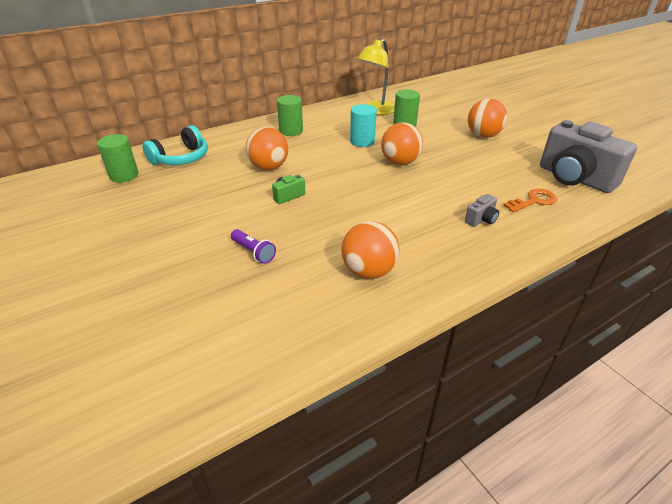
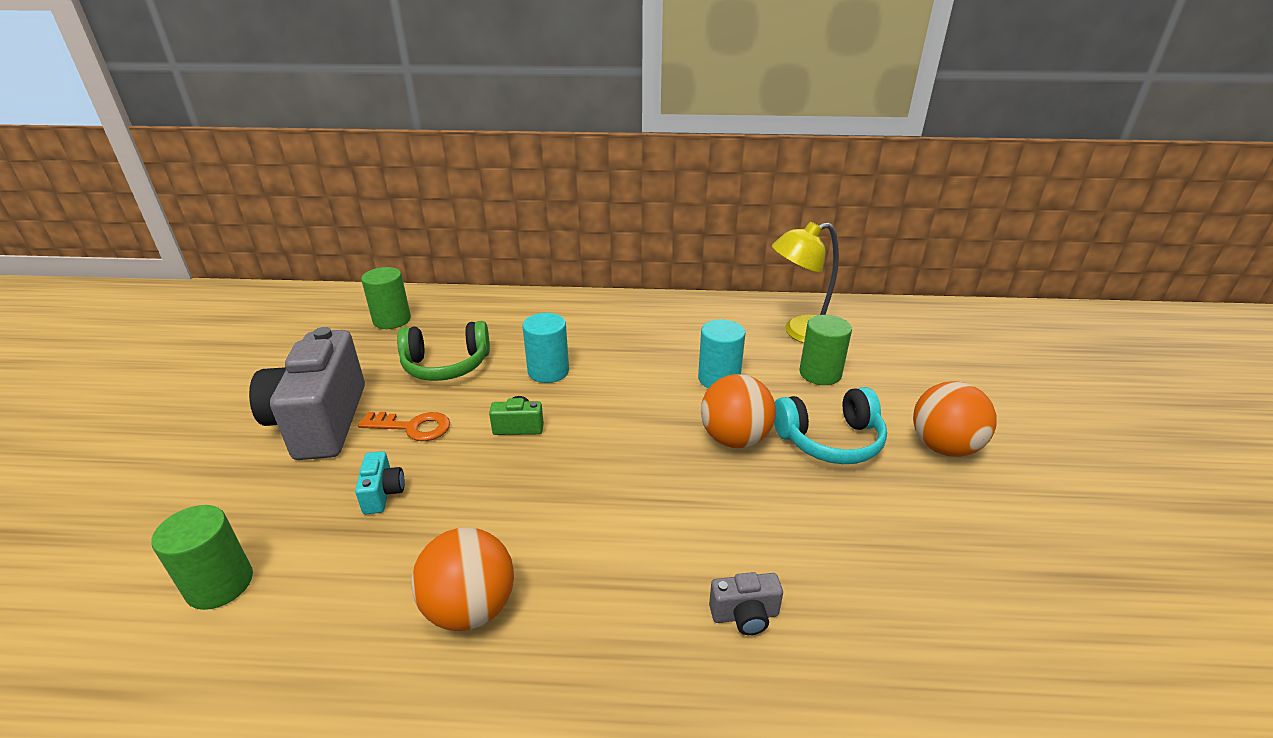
camera: 35 degrees right, 5 degrees down
(181, 158) = (471, 319): turquoise headphones -> turquoise headphones (830, 440)
(201, 185) = (446, 365): none -> green headphones
(253, 252) = (383, 493): purple flashlight -> turquoise camera
(269, 167) = (548, 371): orange ball -> turquoise cylinder
(291, 131) = (640, 325): green cylinder -> green cylinder (220, 584)
(533, 201) = (892, 631): orange key -> orange key (412, 427)
(574, 178) = (1046, 627): grey camera -> grey camera (321, 422)

